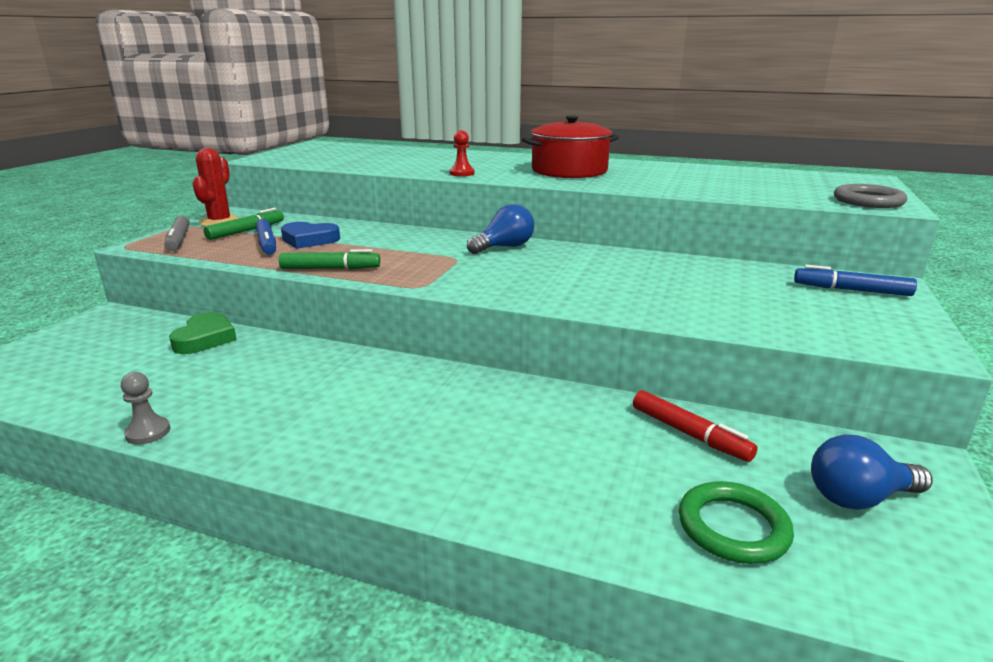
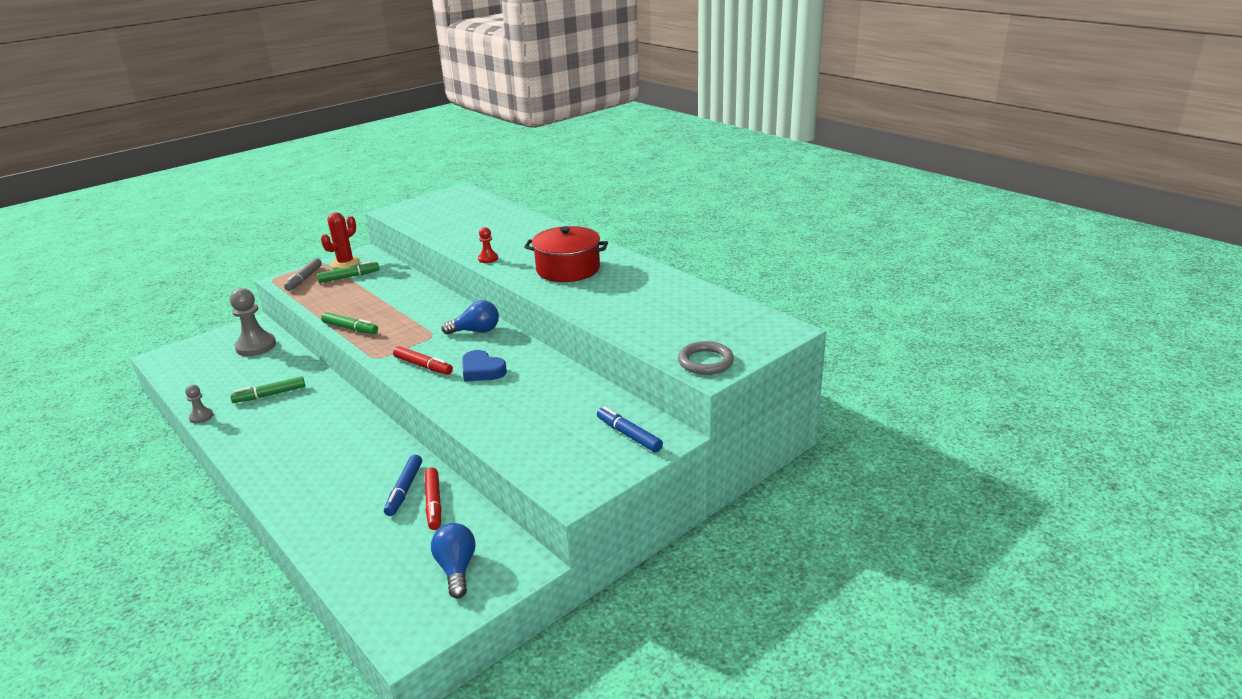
camera: 30 degrees right, 5 degrees up
(143, 335) = (256, 346): none -> grey pawn
(205, 338) = (281, 358): green heart -> none
(244, 379) = (270, 395): none -> green marker
(267, 243) = (346, 293): blue marker -> blue marker (404, 490)
(309, 240) = (373, 295): blue heart -> blue heart (482, 370)
(498, 282) = (423, 366): none -> red marker
(733, 527) = (373, 558): green ring -> none
(859, 498) = (456, 569): blue light bulb -> blue light bulb turned 60 degrees clockwise

